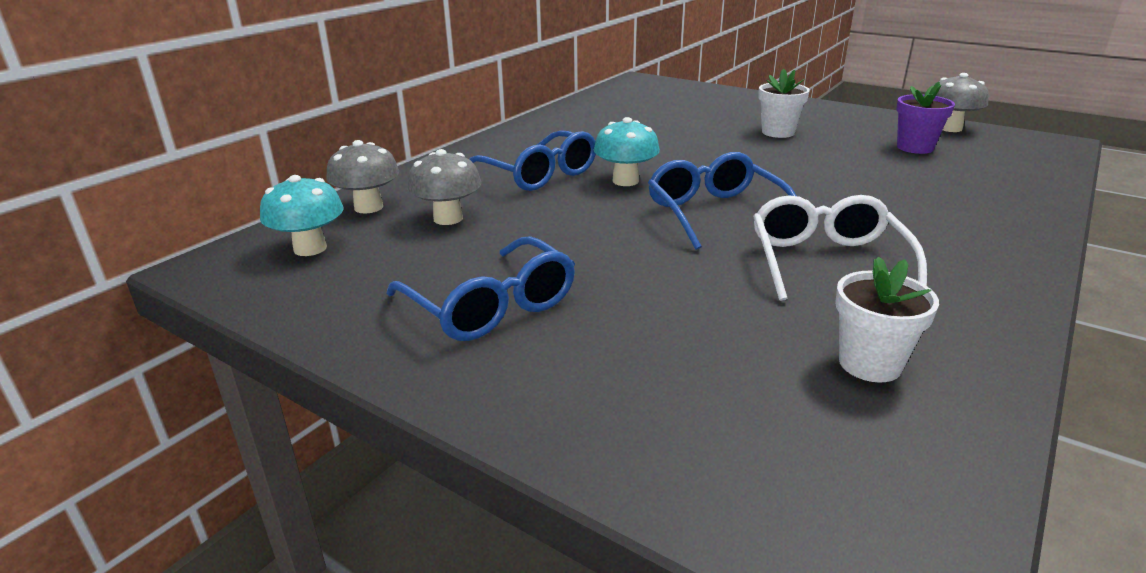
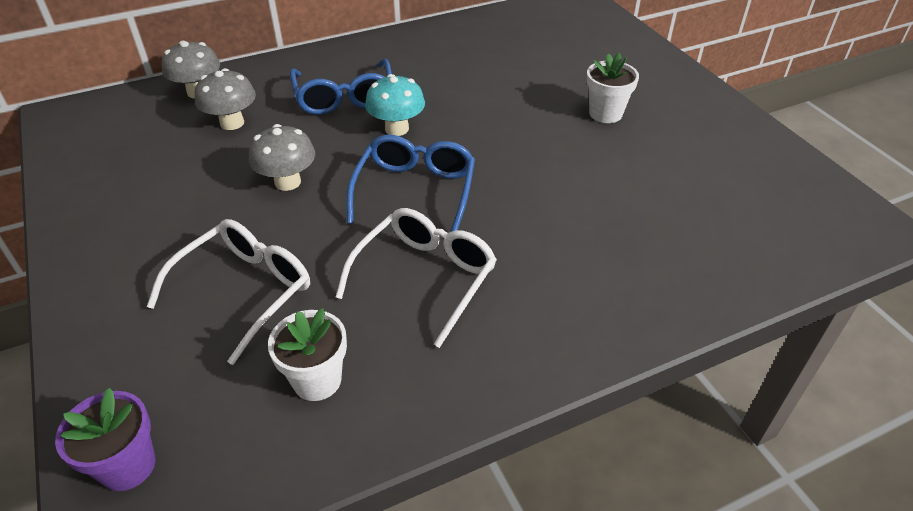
camera: 30 degrees right, 15 degrees up
(310, 248) = (126, 120): turquoise mushroom -> none
(491, 306) = (164, 217): blue glasses -> none
(682, 329) = (245, 291): none -> white glasses
(915, 147) = (709, 180): purple flower pot -> purple flower pot (127, 466)
(950, 128) = (792, 167): grey mushroom -> grey mushroom (287, 182)

